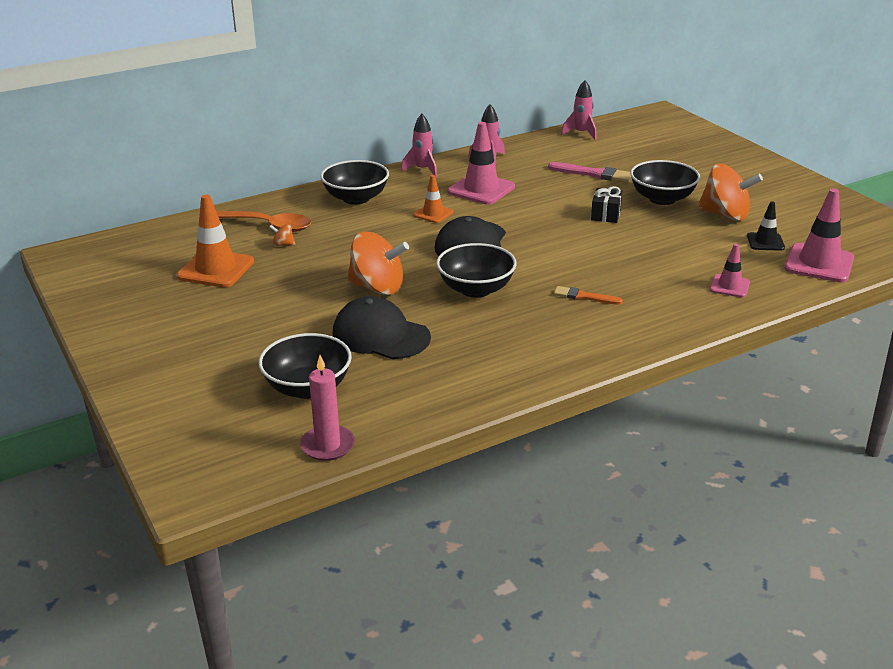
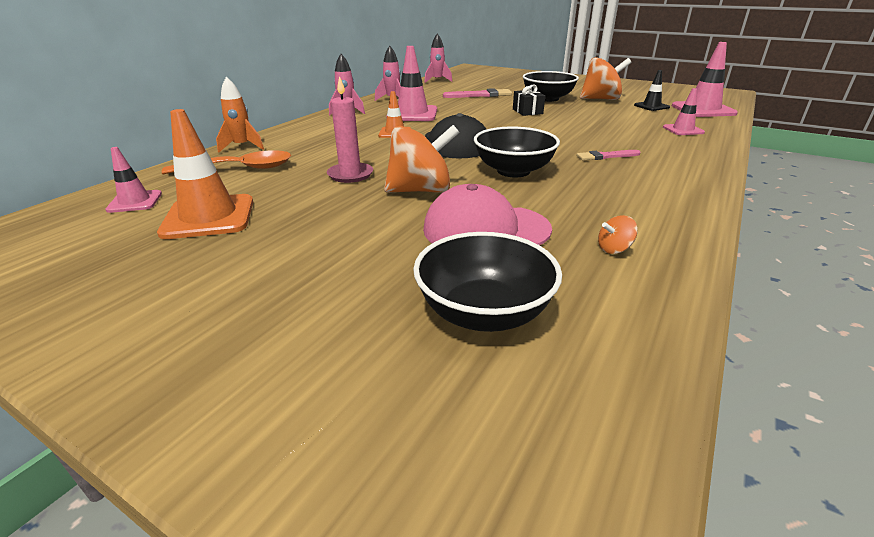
camera: 30 degrees left, 0 degrees up
(180, 241) = (135, 202): none -> pink traffic cone
(283, 244) = (272, 179): orange spinning top -> orange spinning top (614, 249)
(291, 199) = (242, 147): none -> orange rocket
(328, 445) = (625, 387): pink candle -> pink candle (350, 175)
(356, 198) = (309, 136): black bowl -> none
(380, 335) = (486, 229): black cap -> pink cap
(584, 297) = (606, 156): orange brush -> pink brush

